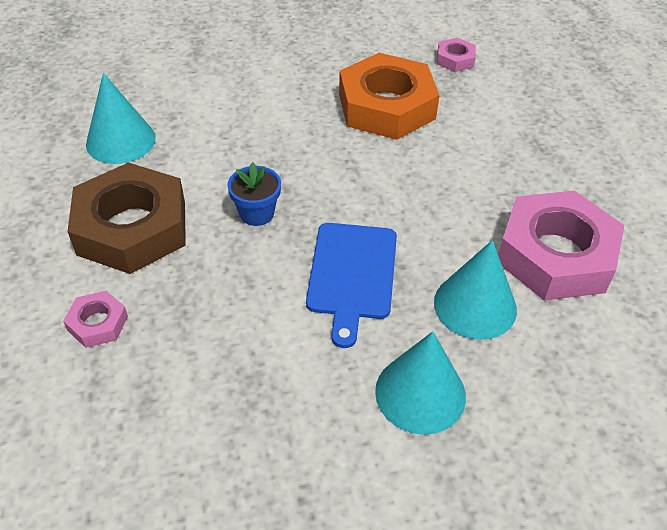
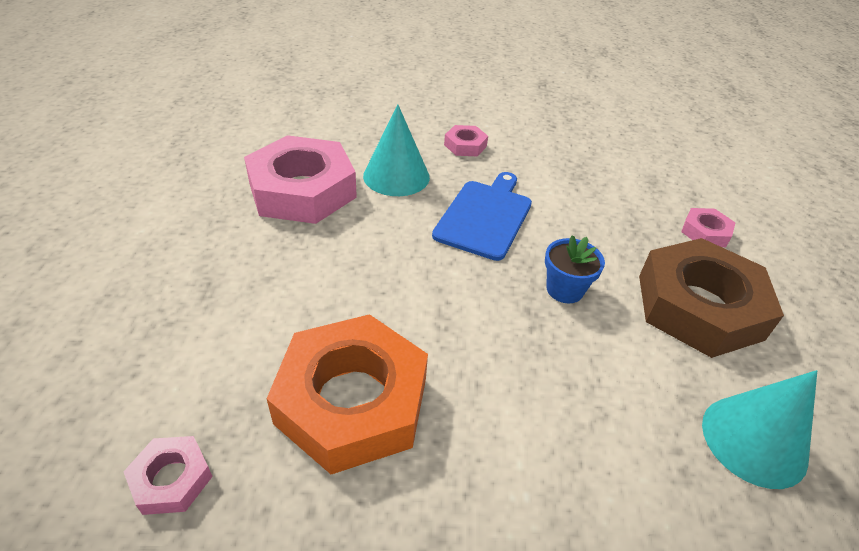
camera: 165 degrees left, 5 degrees down
(420, 393) = (465, 145): turquoise cone -> pink nut

